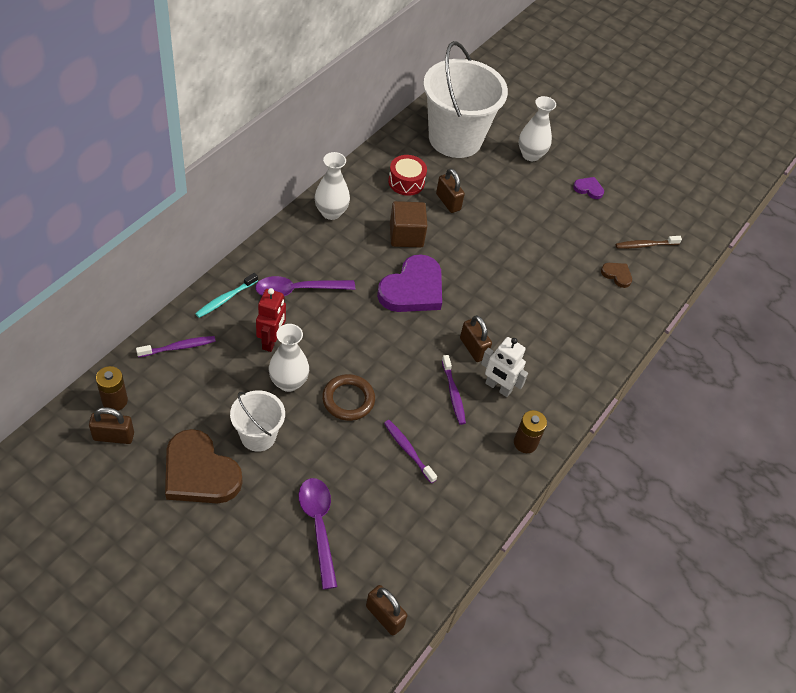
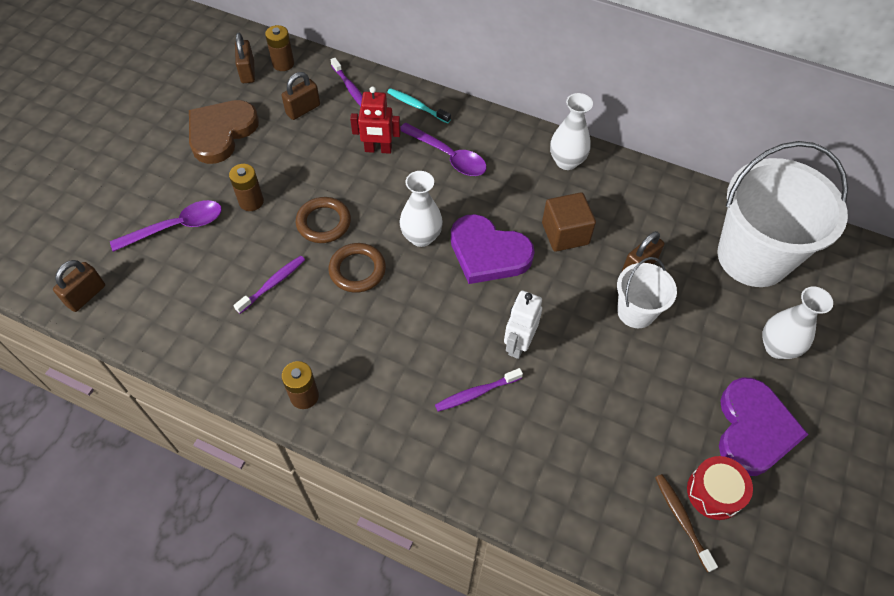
camera: 85 degrees right, 5 degrees up
(258, 436) = (266, 163): white bucket -> white bucket (636, 312)
(288, 382) = (332, 172): white vase -> white vase (421, 237)
(298, 290) = (448, 156): purple spoon -> purple spoon turned 150 degrees clockwise
(305, 456) = (251, 201): none -> brown battery
(406, 182) = (649, 219): red drum -> red drum (714, 492)
(408, 383) = (357, 270): none -> brown ring
(453, 393) = (355, 314): purple toothbrush -> purple toothbrush (477, 393)
(473, 348) = (423, 324): brown padlock -> brown padlock (303, 109)
(498, 387) = (375, 357): white robot -> white robot (518, 344)
(588, 189) = (753, 429): purple heart -> purple heart, size x2.20
(617, 275) = (606, 482): brown heart -> none

